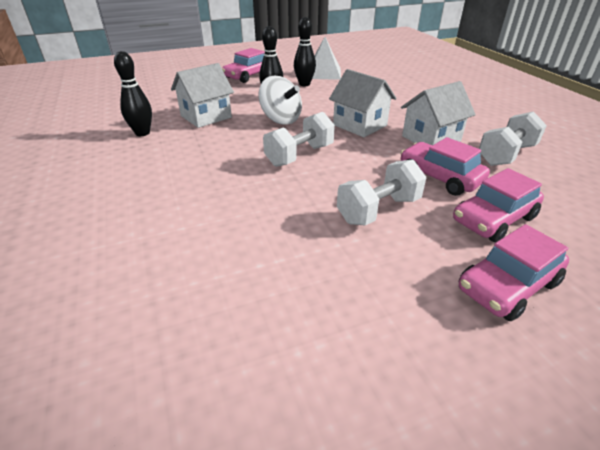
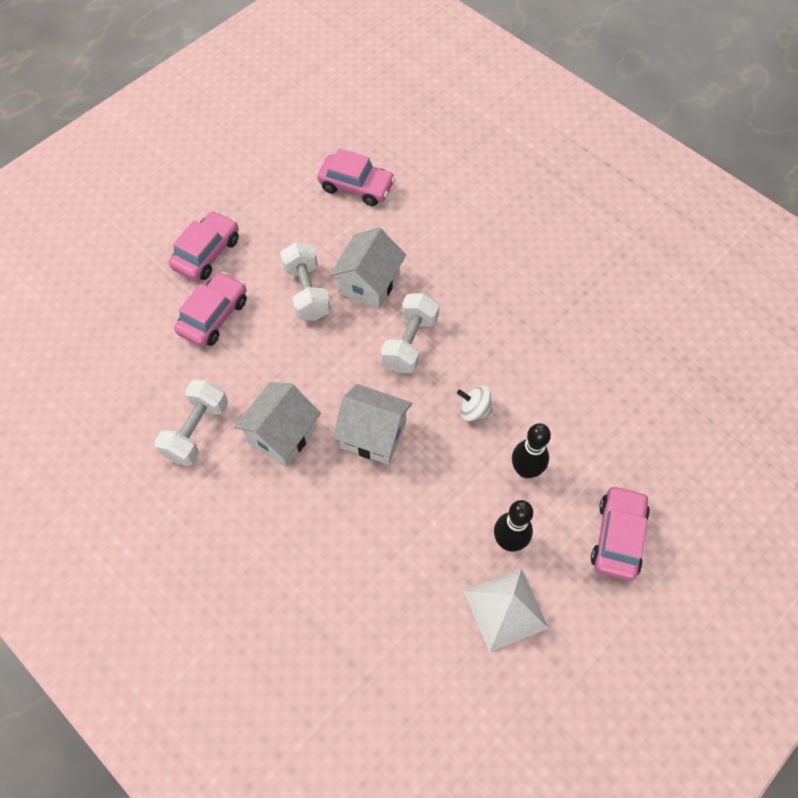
camera: 155 degrees right, 25 degrees up
(142, 133) = (600, 317): black bowling pin -> none
(206, 117) = (566, 379): white house -> white house (369, 284)
(281, 119) = (474, 410): white spinning top -> white spinning top, size x0.62
(378, 210) = (307, 292): white dumbbell -> white dumbbell turned 45 degrees counterclockwise
(439, 177) = (263, 359): pink car -> pink car (356, 186)

